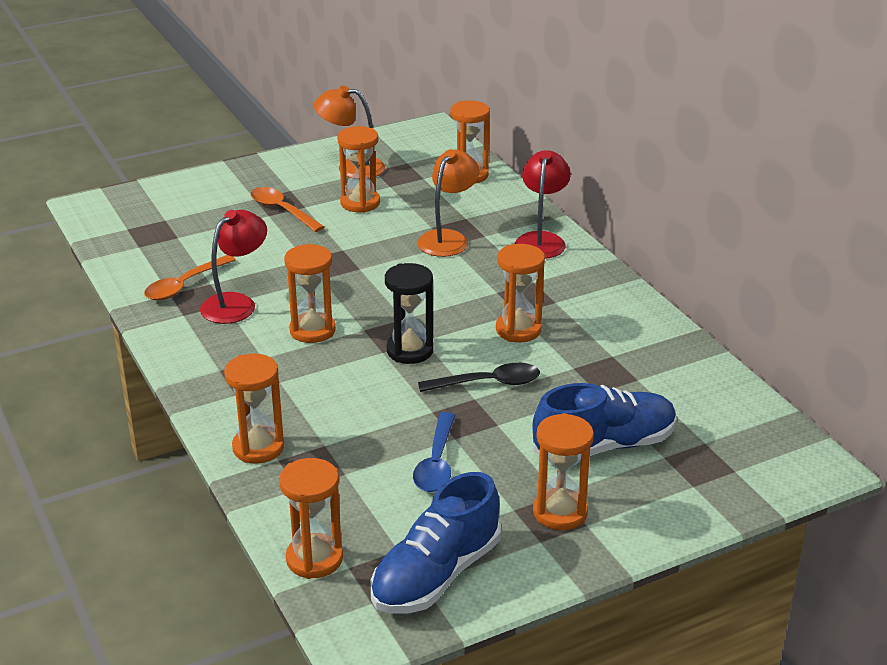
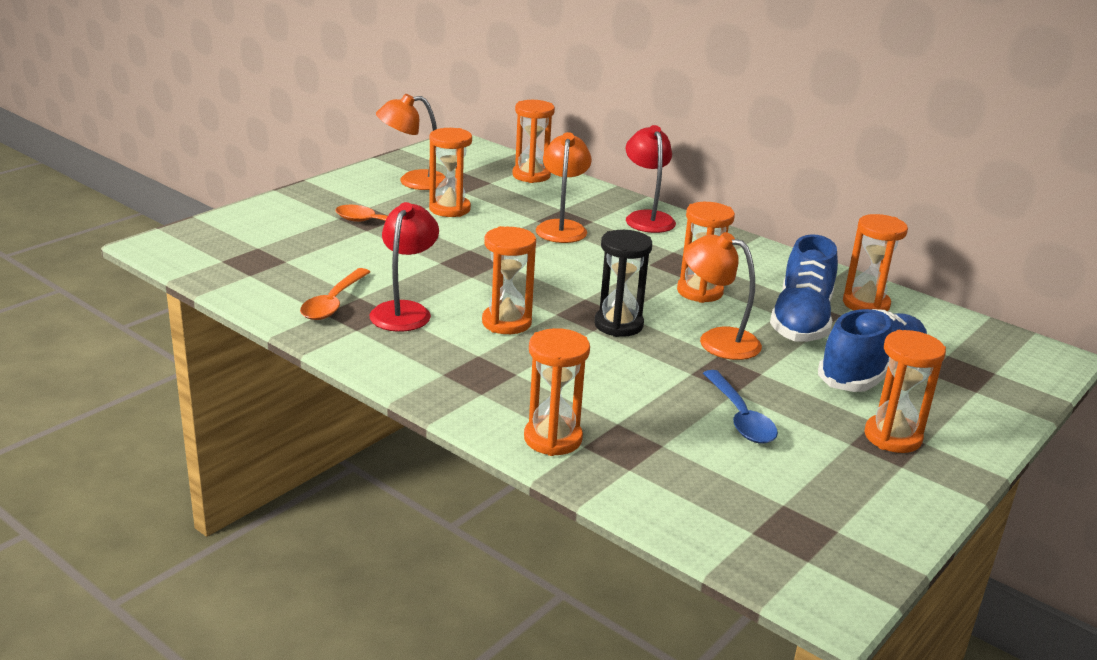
camera: 25 degrees left, 5 degrees down
(314, 559) = (712, 533): orange hourglass -> orange hourglass (866, 304)
(436, 575) = (842, 519): blue shoe -> blue shoe (801, 321)
(487, 383) = (717, 340): black spoon -> orange lamp

